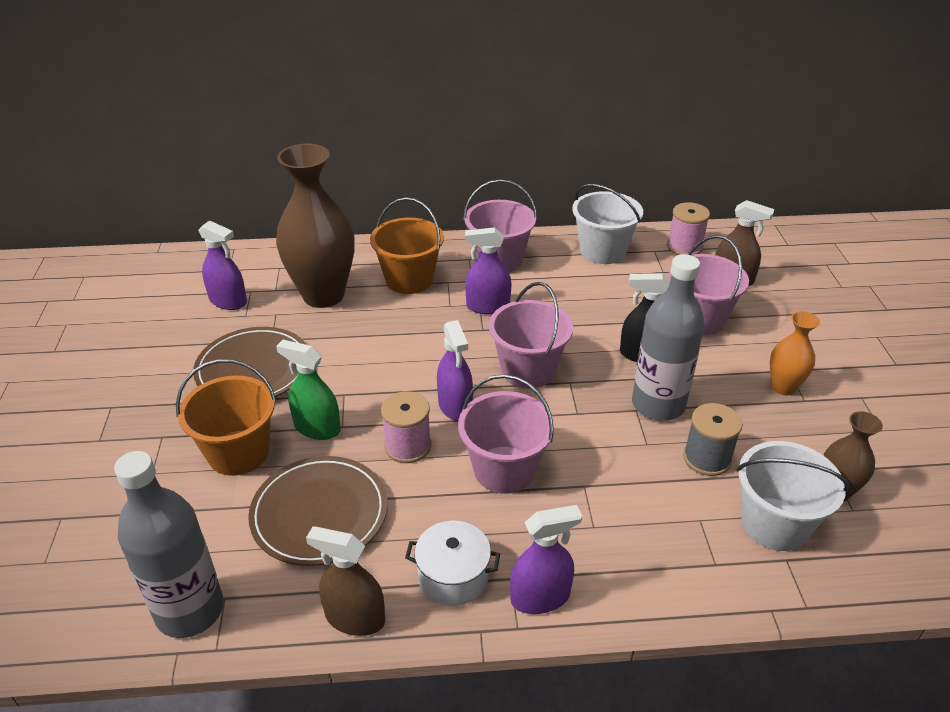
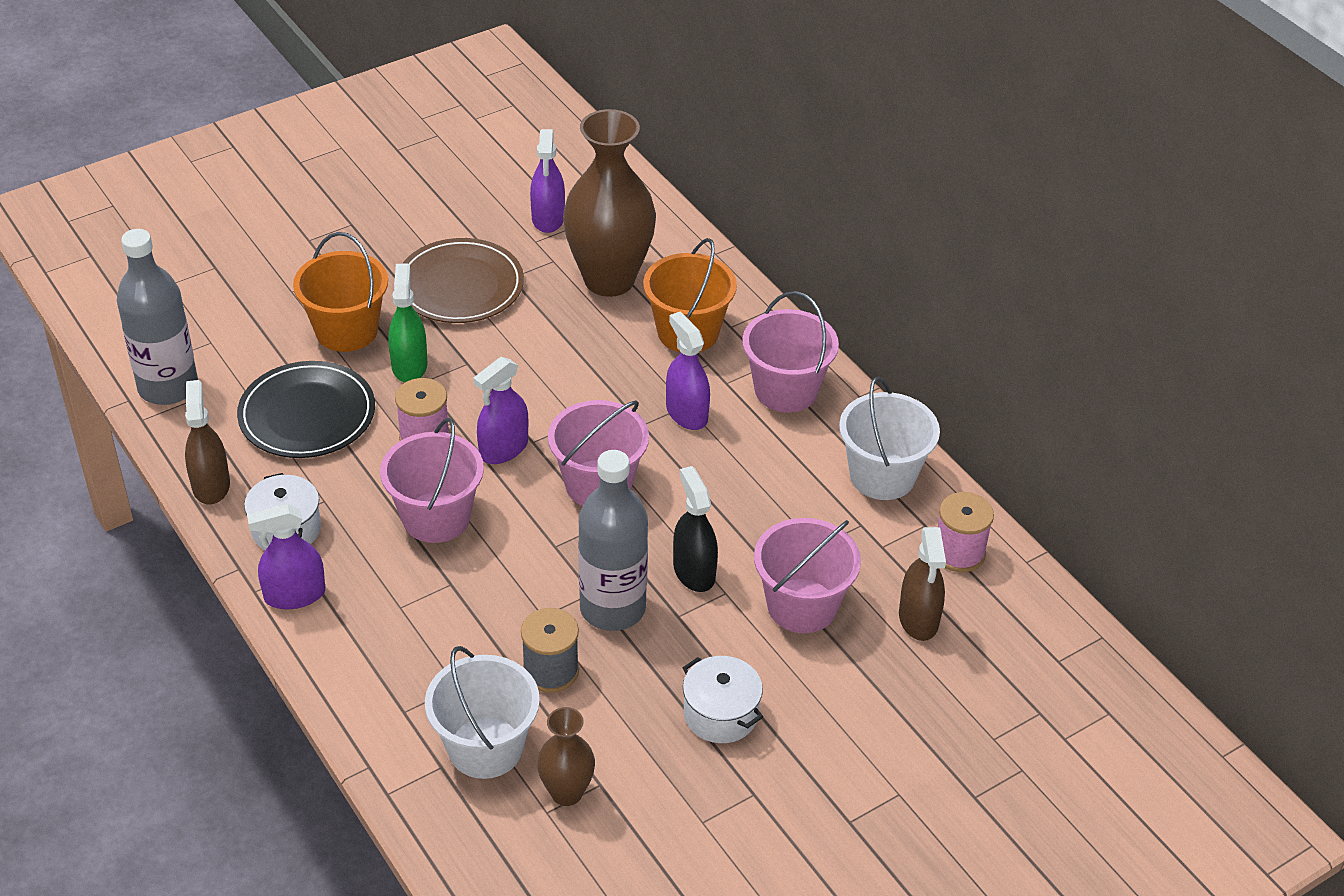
camera: 60 degrees right, 5 degrees up
(319, 513) = (307, 415): brown plate -> black plate
(540, 597) = (295, 595): purple spray bottle -> purple spray bottle turned 120 degrees clockwise
(783, 387) = (720, 714): orange vase -> white pot

